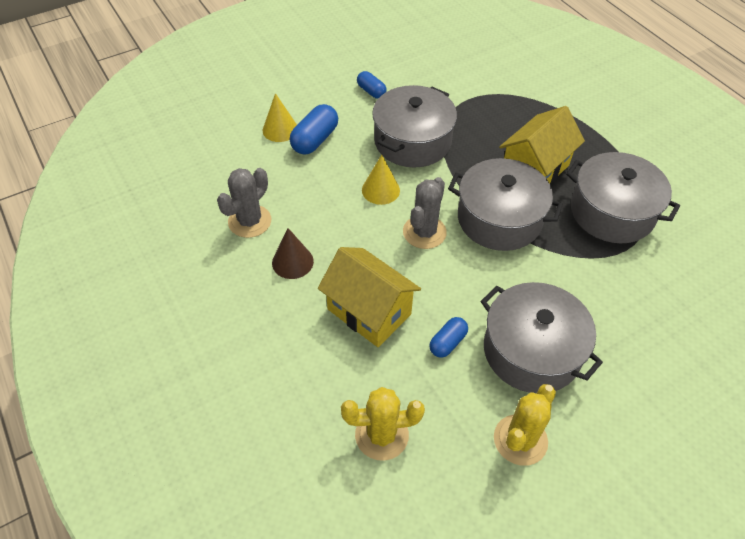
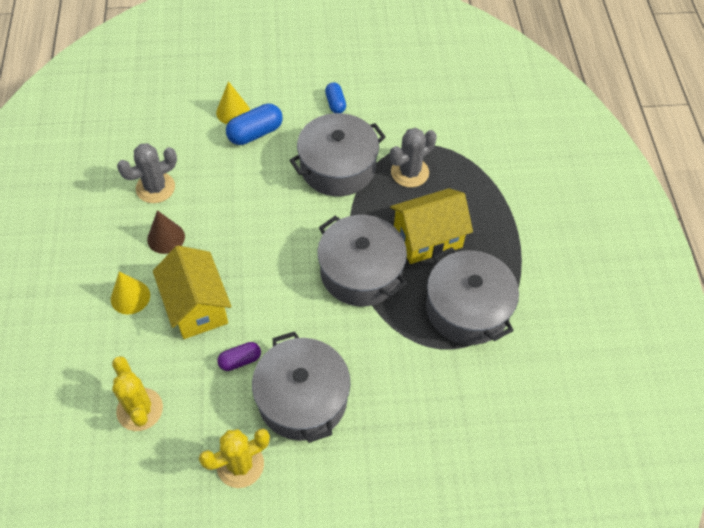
camera: 25 degrees right, 5 degrees up
(380, 190) = (278, 203): yellow cone -> yellow cone (130, 297)
(381, 435) = (140, 409): yellow cactus -> yellow cactus turned 45 degrees clockwise
(424, 232) = (288, 257): grey cactus -> grey cactus (409, 172)
(447, 342) = (240, 360): blue capsule -> purple capsule

